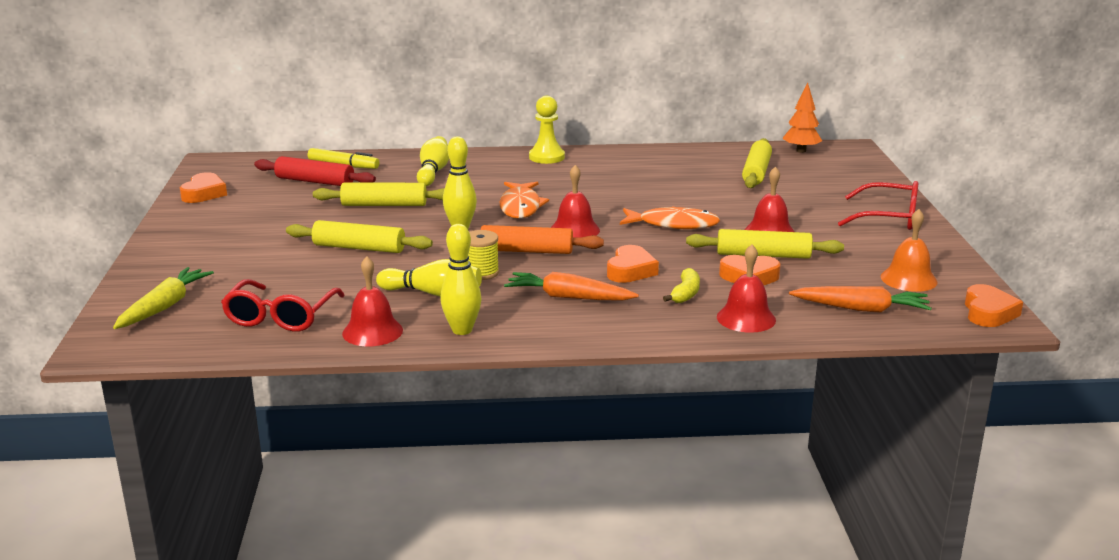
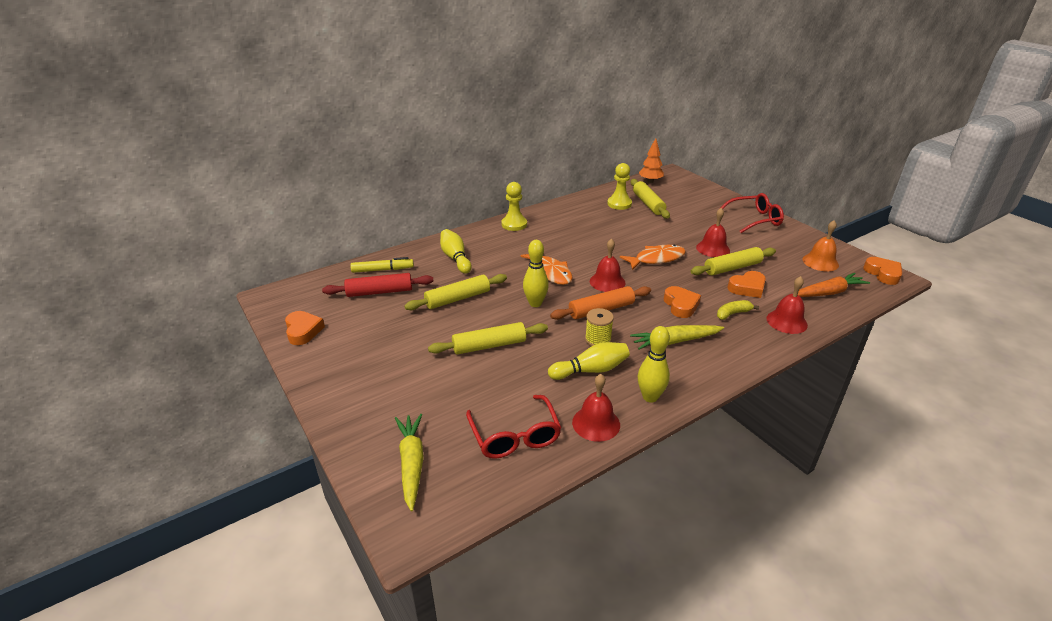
camera: 30 degrees left, 10 degrees up
(568, 297) = (675, 341): orange carrot -> yellow carrot
(685, 294) = (733, 314): yellow banana -> yellow banana turned 105 degrees counterclockwise
(715, 164) = (619, 204): none -> yellow pawn

